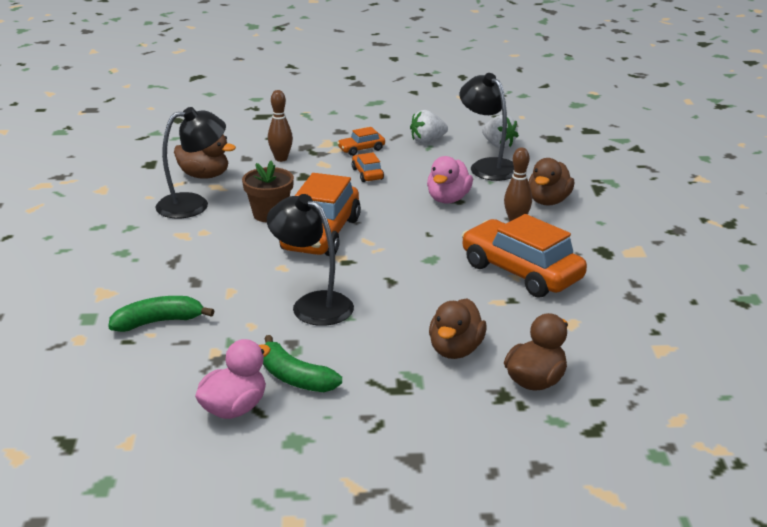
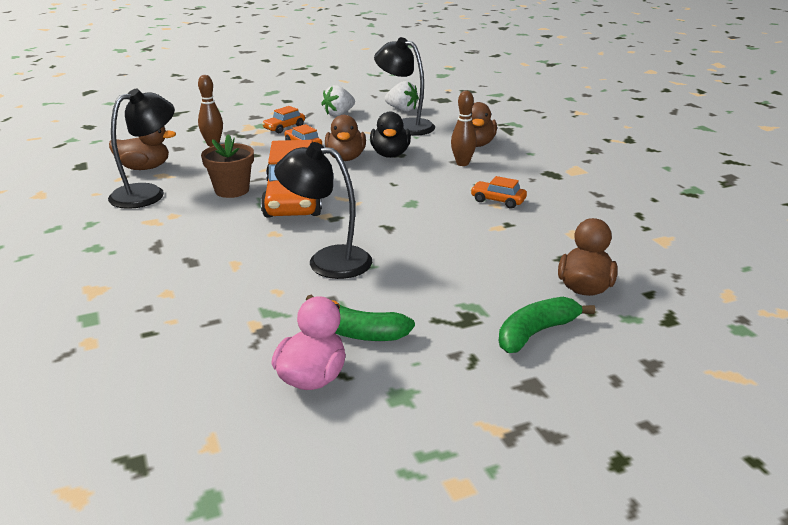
camera: 20 degrees left, 0 degrees up
(158, 322) = (173, 307): green banana -> green banana (536, 333)
(448, 199) = (390, 154): pink duck -> black duck
(455, 350) = (492, 275): brown duck -> brown duck (346, 158)
(521, 272) = (498, 200): orange car -> orange car, size x0.45

